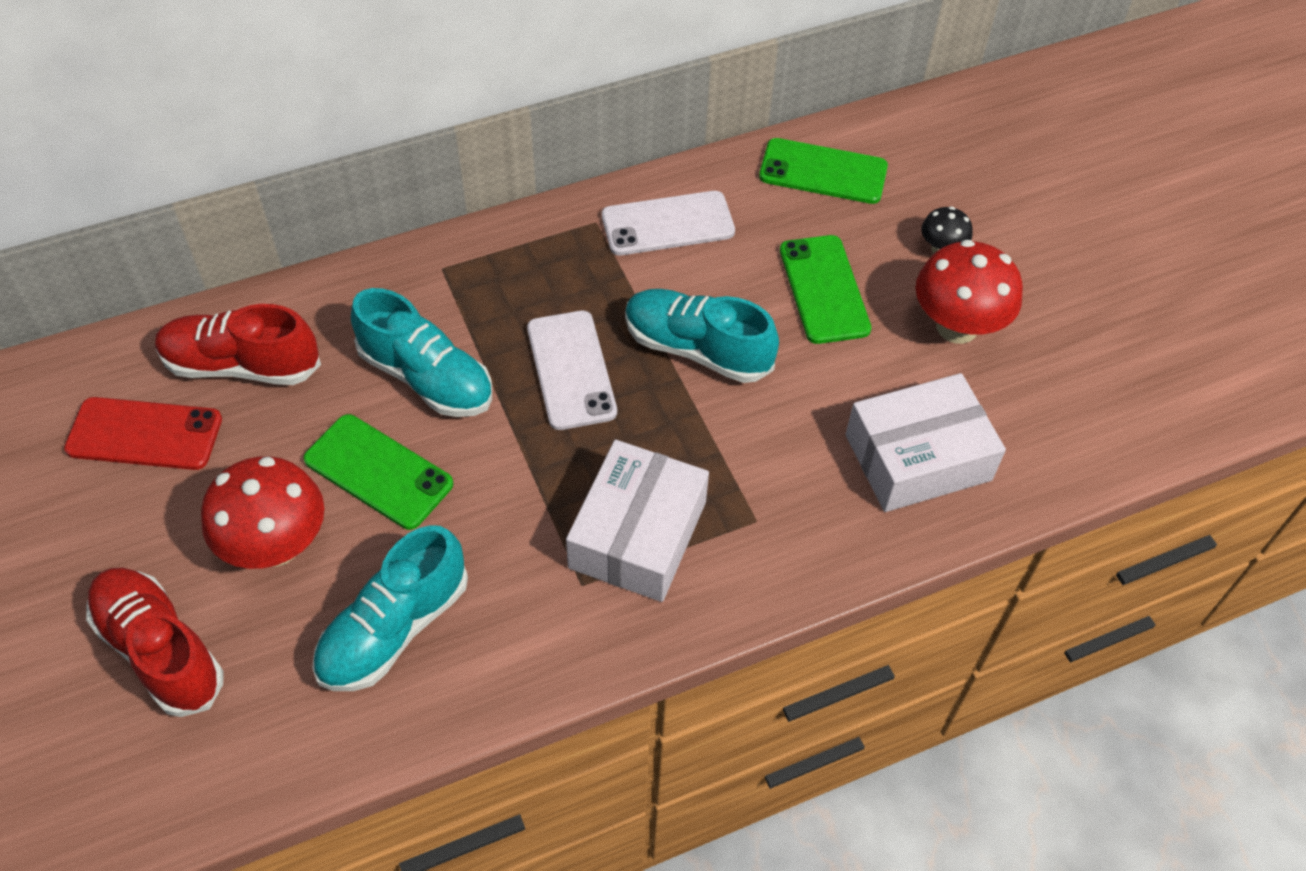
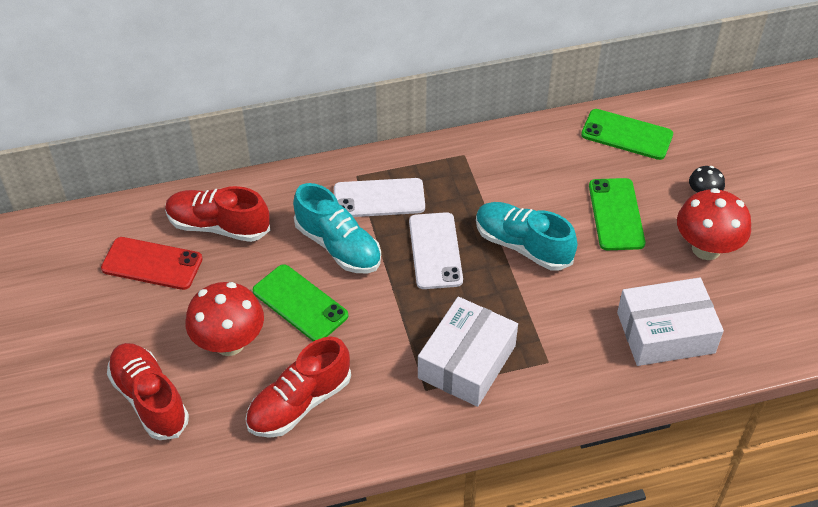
camera: 10 degrees right, 5 degrees down
(394, 628) = (299, 403): turquoise shoe -> red shoe
(667, 224) = (513, 160): white phone -> white phone (379, 198)

